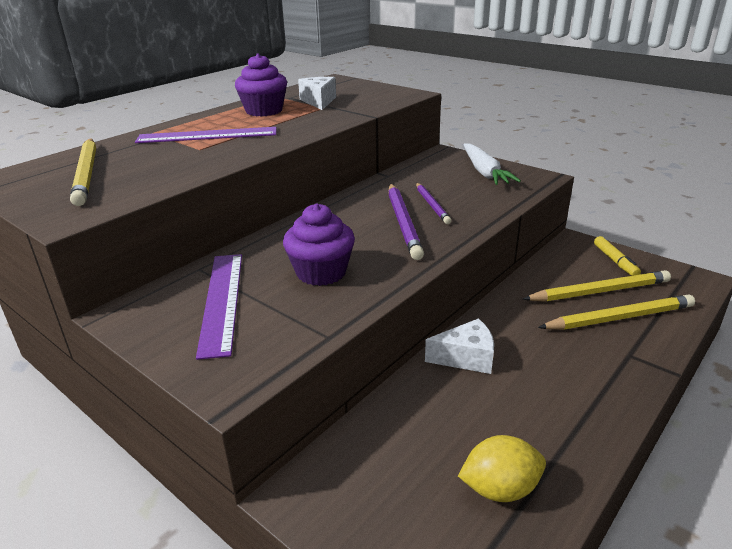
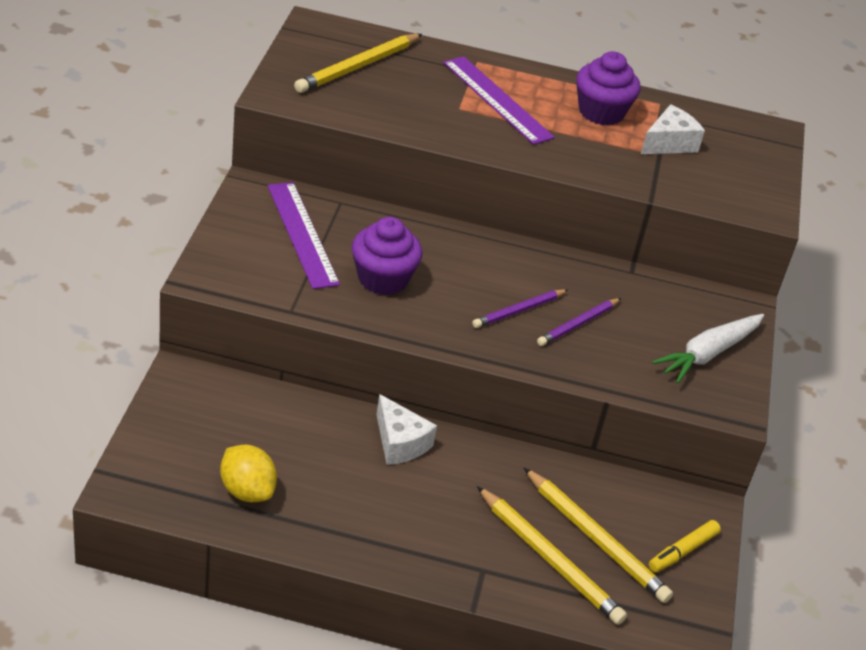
camera: 55 degrees right, 10 degrees up
(222, 301) = (302, 234): purple ruler -> purple ruler turned 75 degrees counterclockwise
(403, 223) = (518, 311): purple pencil -> purple pencil, size x0.62

